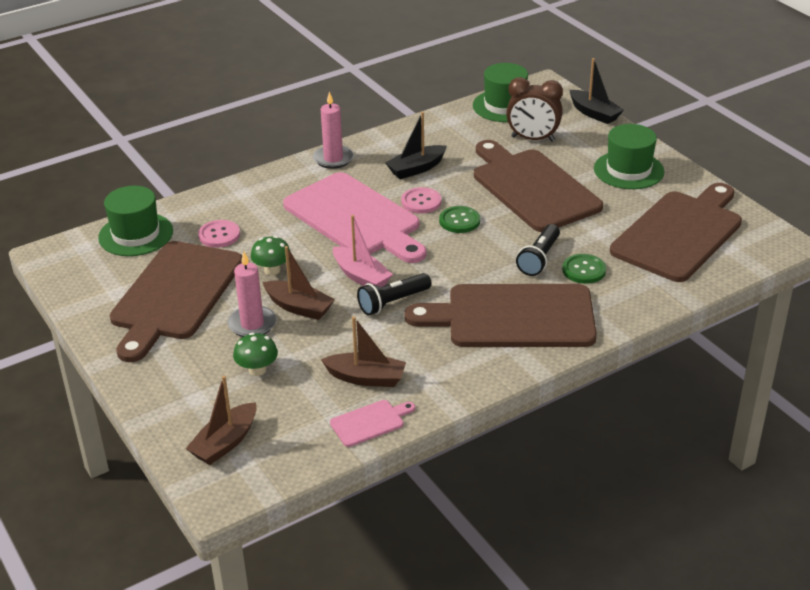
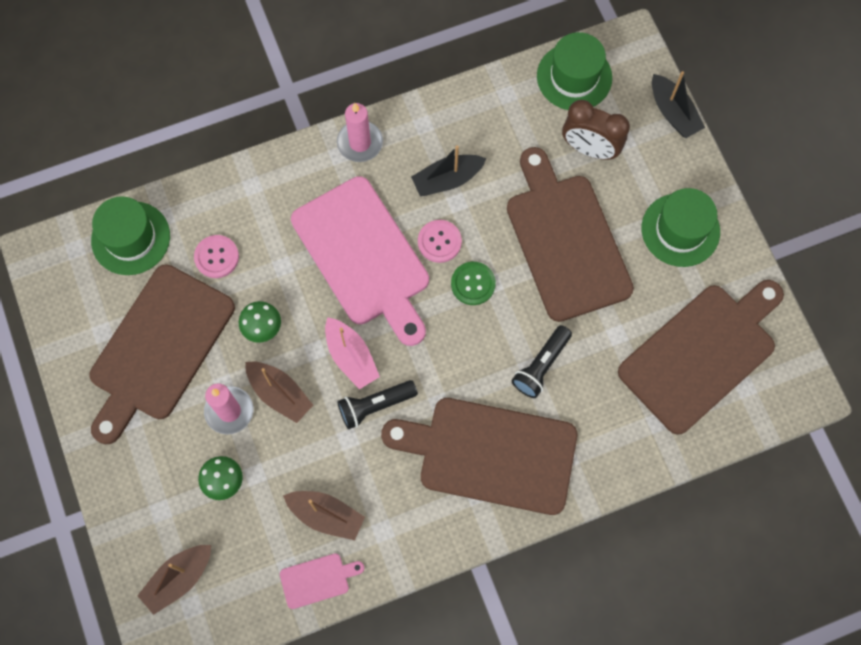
camera: 10 degrees right, 35 degrees up
(584, 270) = (582, 394): green button -> none

